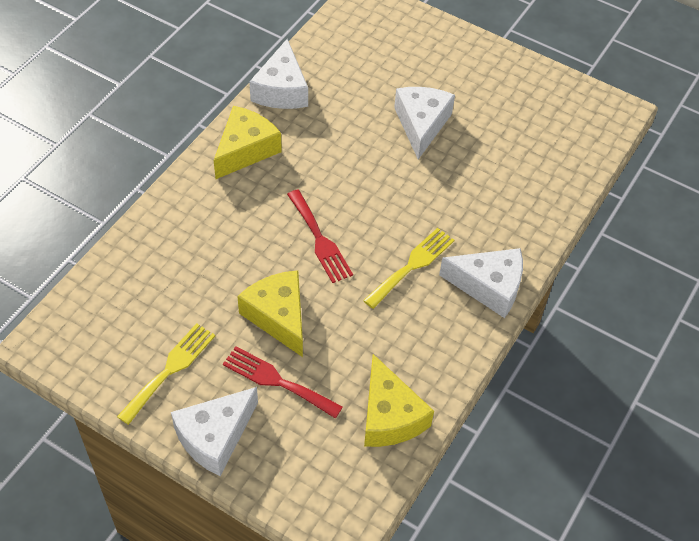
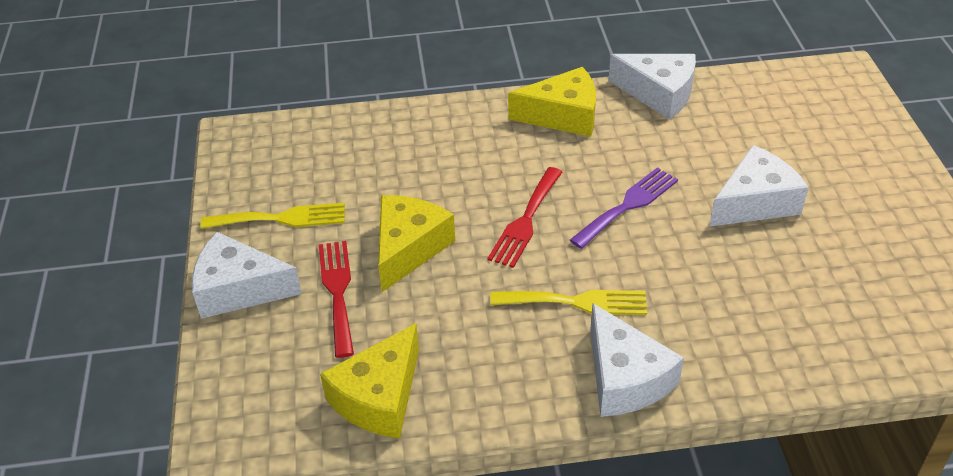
camera: 55 degrees right, 10 degrees down
(281, 90) = (659, 94): white cheese -> white cheese turned 120 degrees counterclockwise
(361, 182) = (628, 205): none -> purple fork

